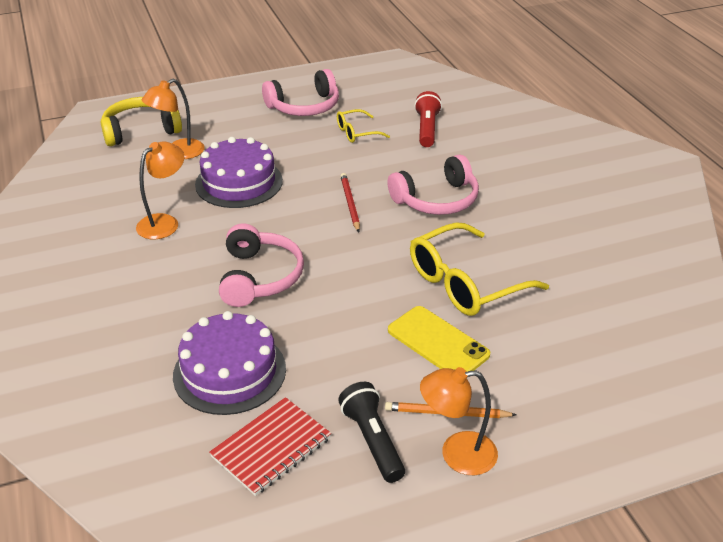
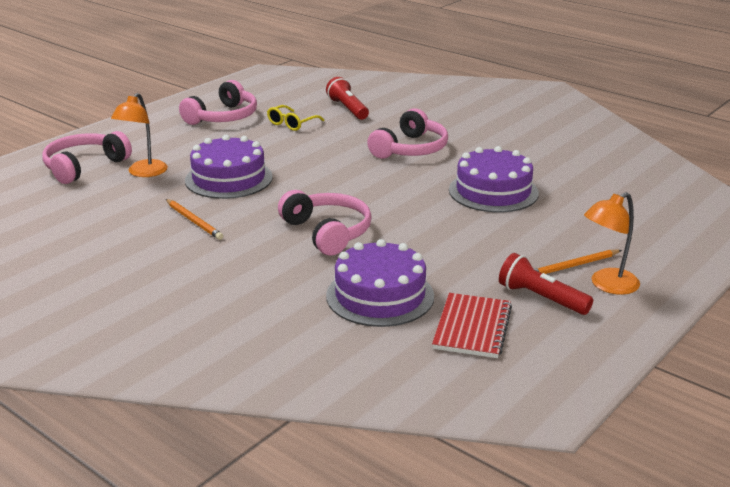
camera: 30 degrees left, 10 degrees down
(141, 131) = (84, 167): yellow headphones -> pink headphones
(164, 222) = (194, 221): orange lamp -> orange pencil
(350, 204) = (344, 168): red pencil -> none
(372, 440) = (541, 298): black flashlight -> red flashlight
(438, 342) = (516, 230): yellow phone -> none
(465, 283) = (493, 191): yellow glasses -> purple cake

